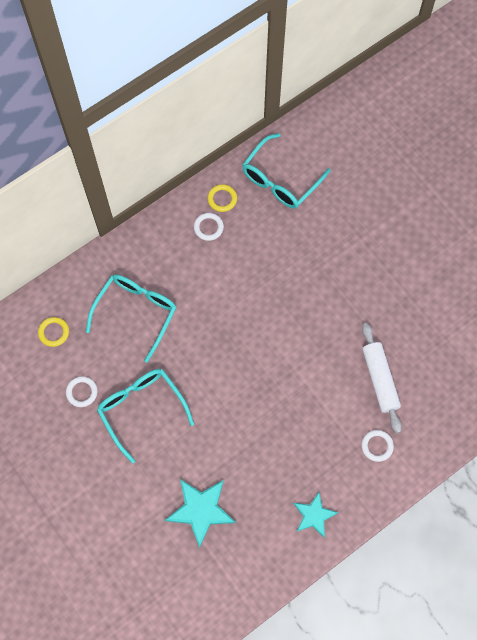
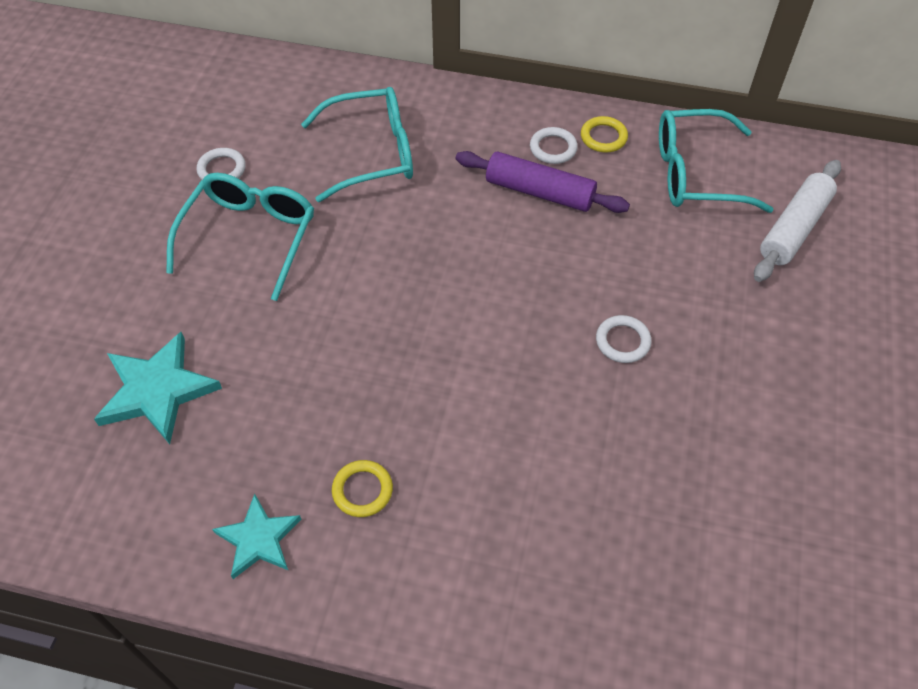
camera: 50 degrees right, 15 degrees down
(54, 332) = (275, 101): yellow ring -> yellow ring (362, 490)
(230, 257) = (539, 192): none -> purple rolling pin
(377, 446) = (442, 549): white ring -> white ring (622, 341)
(379, 379) = (549, 478): white rolling pin -> white rolling pin (794, 228)

